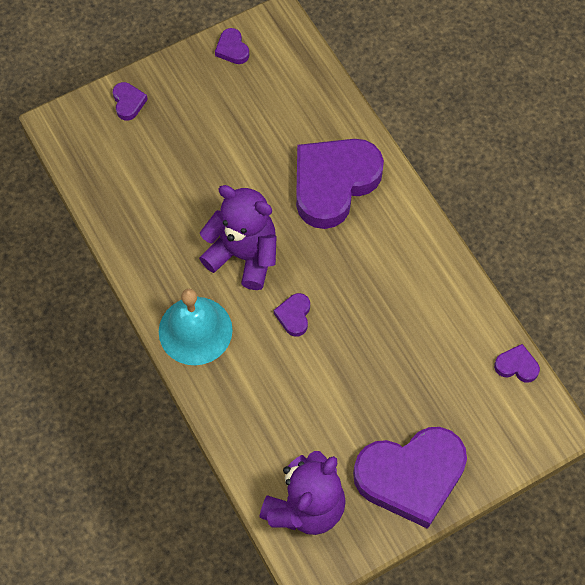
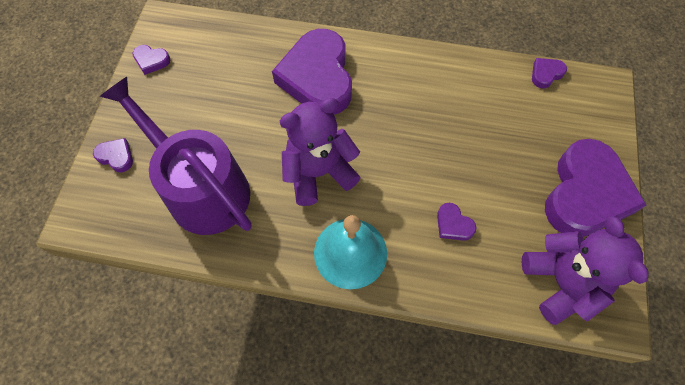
camera: 50 degrees left, 0 degrees up
(155, 183) = (201, 188): none -> purple watering can
(294, 316) = (397, 176): purple heart -> purple heart (453, 224)

